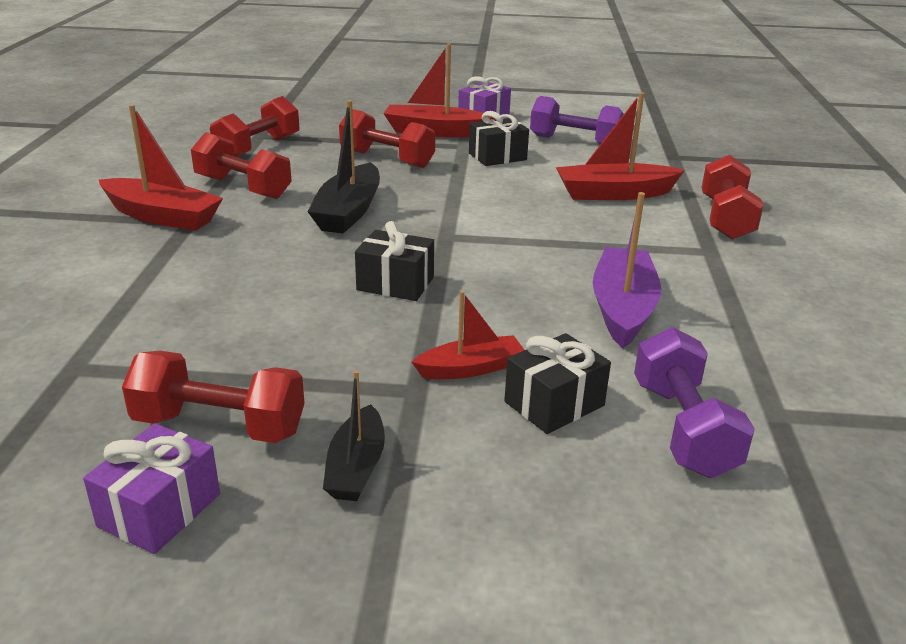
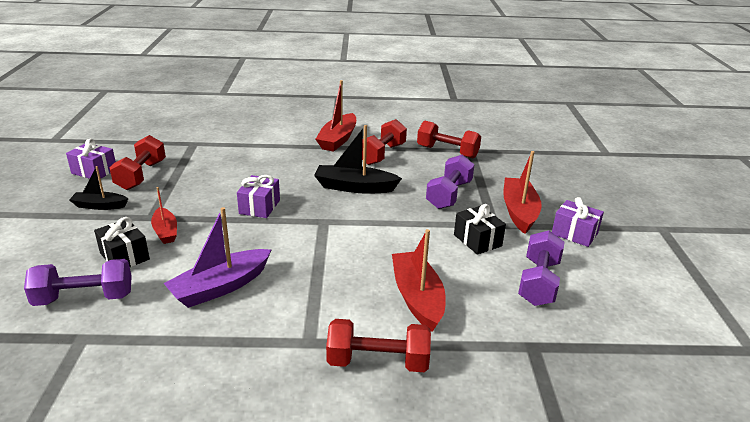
camera: 85 degrees right, 0 degrees up
(387, 159) = (449, 195): red dumbbell -> purple dumbbell
(395, 284) = (259, 207): black gift -> purple gift
(622, 308) = (220, 287): purple boat -> purple boat turned 135 degrees clockwise

